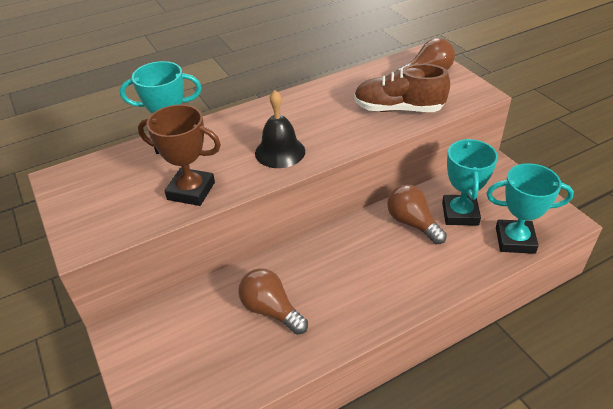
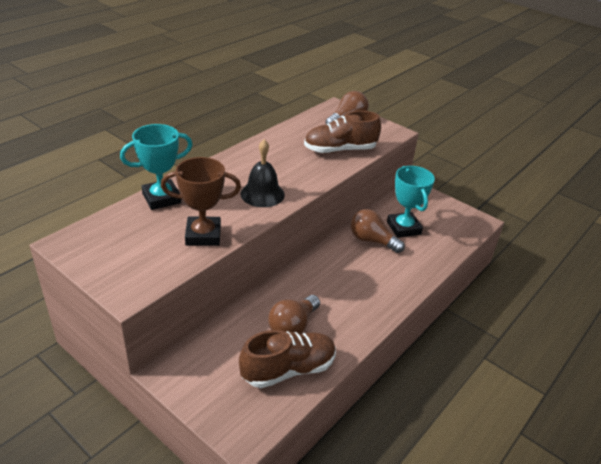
camera: 25 degrees left, 5 degrees down
(241, 361) = (288, 369): none -> brown shoe
(271, 310) = (293, 326): brown light bulb -> brown light bulb turned 75 degrees counterclockwise
(515, 240) = (451, 240): turquoise trophy -> none

